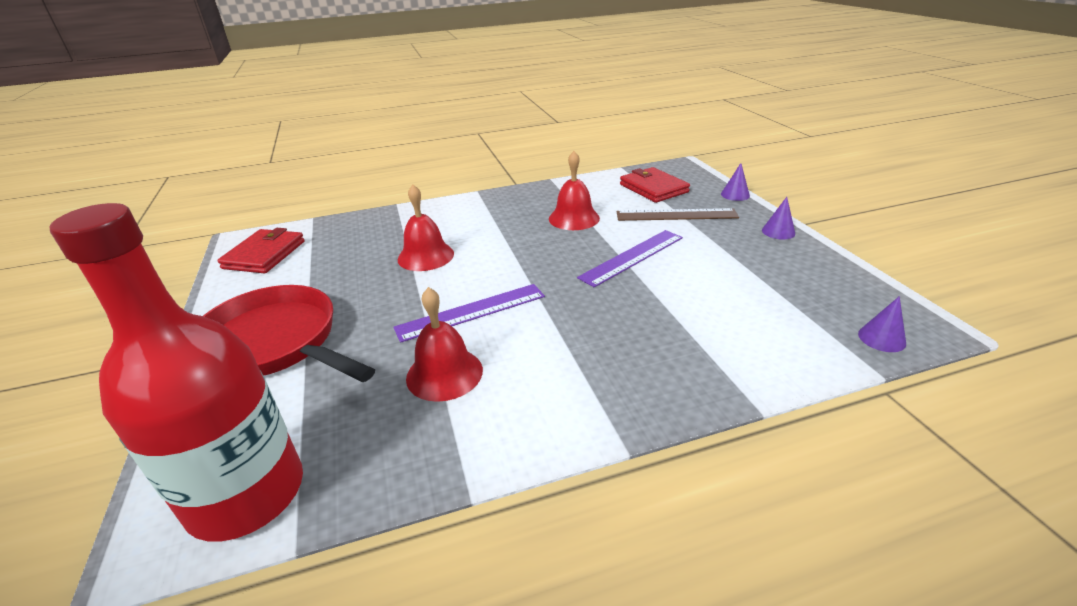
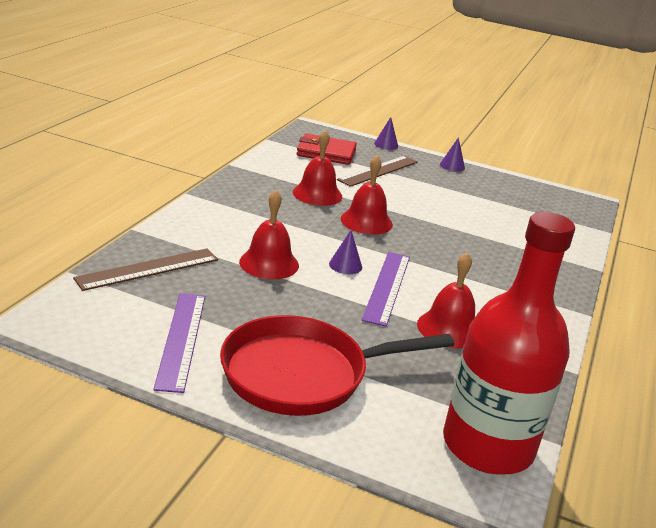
camera: 55 degrees left, 5 degrees down
(264, 255) = (108, 323): red wallet -> none
(350, 231) = (148, 269): none -> brown ruler
(571, 253) = (366, 221): none -> red bell
(632, 257) = (407, 211): purple ruler -> purple ruler (181, 339)
(881, 338) = (584, 213): purple cone -> purple cone (345, 265)

